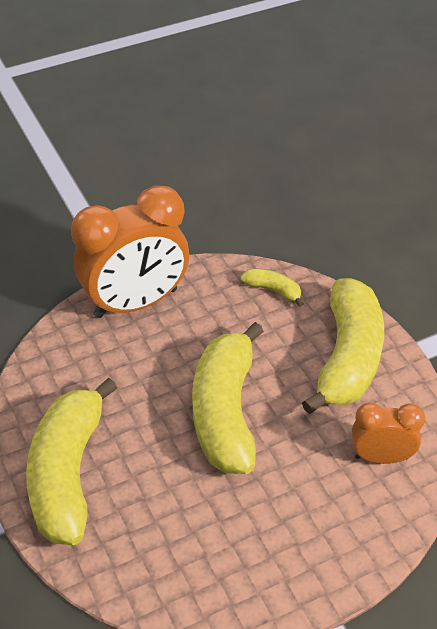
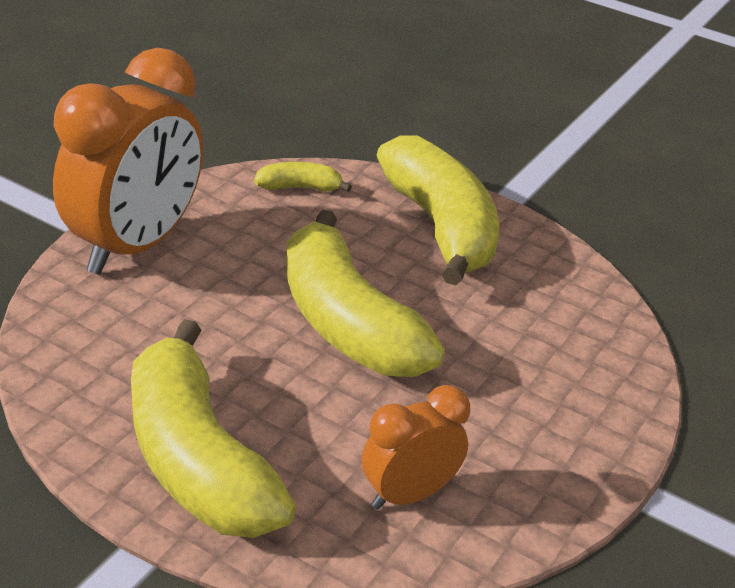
camera: 35 degrees left, 10 degrees down
(381, 457) = (558, 308): orange clock -> orange clock (408, 494)

